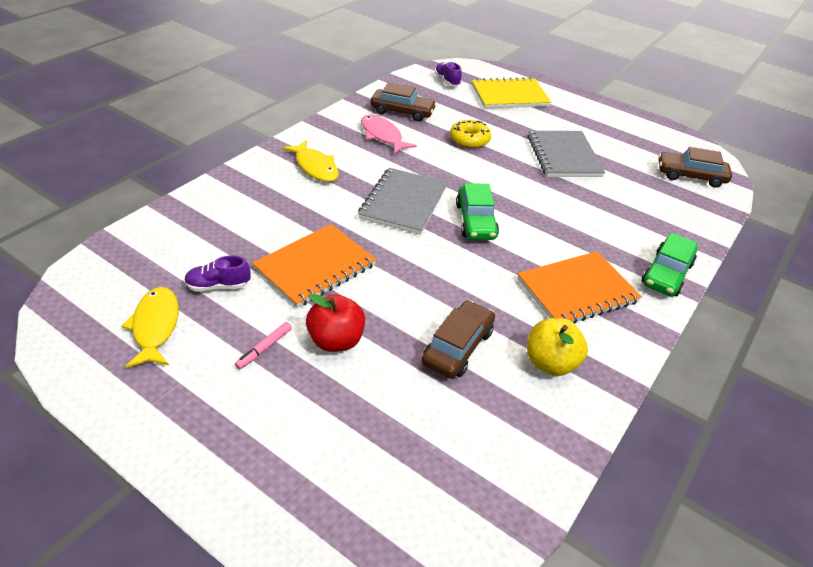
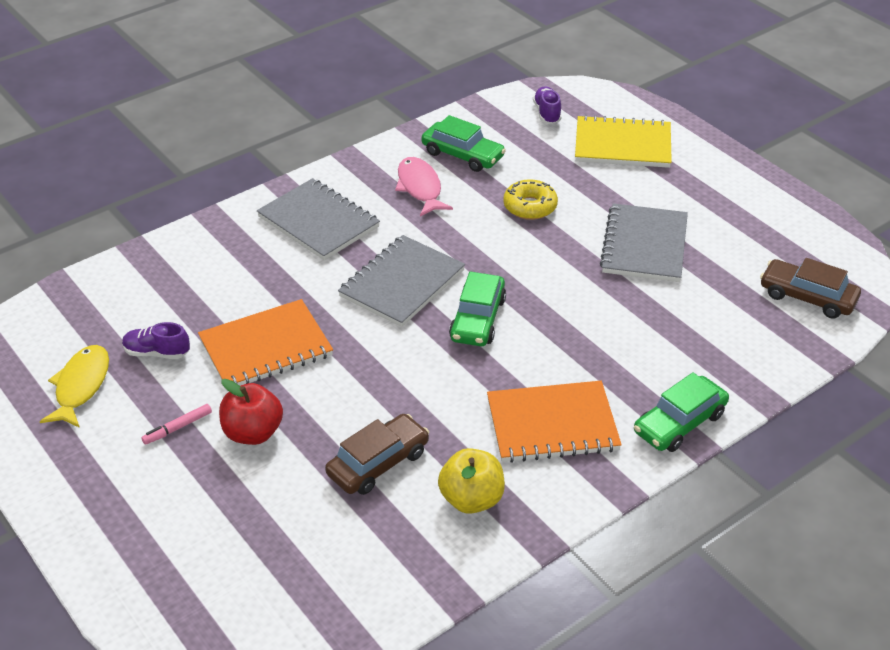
camera: 20 degrees right, 0 degrees up
(315, 167) = (318, 222): yellow fish -> grey notebook
(402, 112) = (462, 155): brown car -> green car

